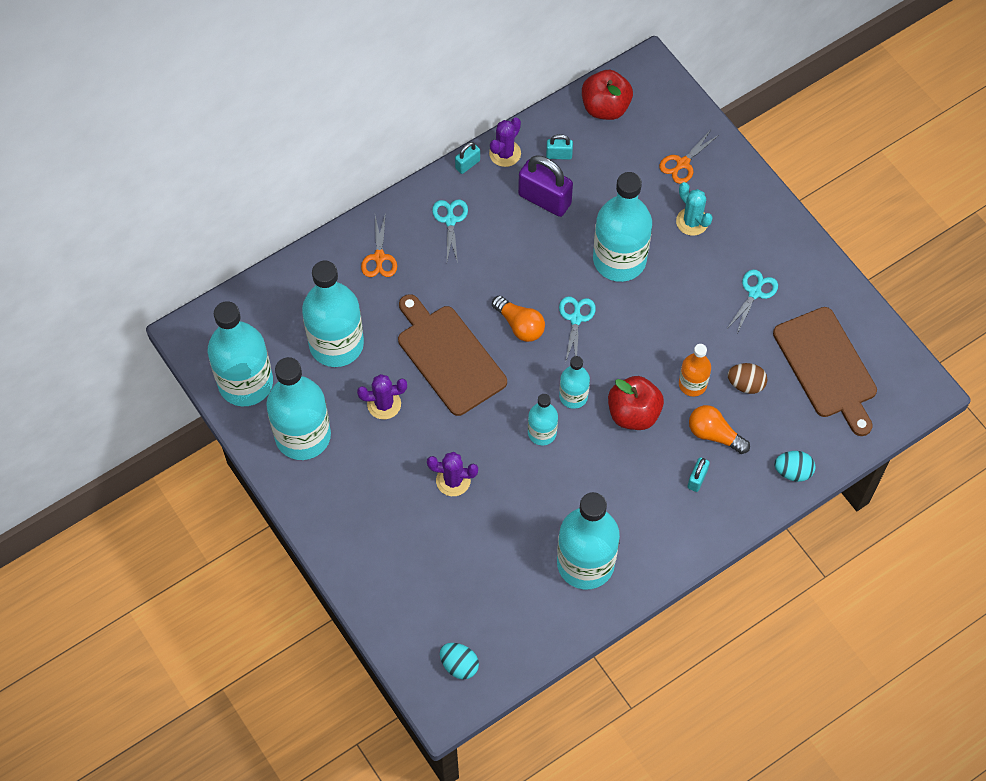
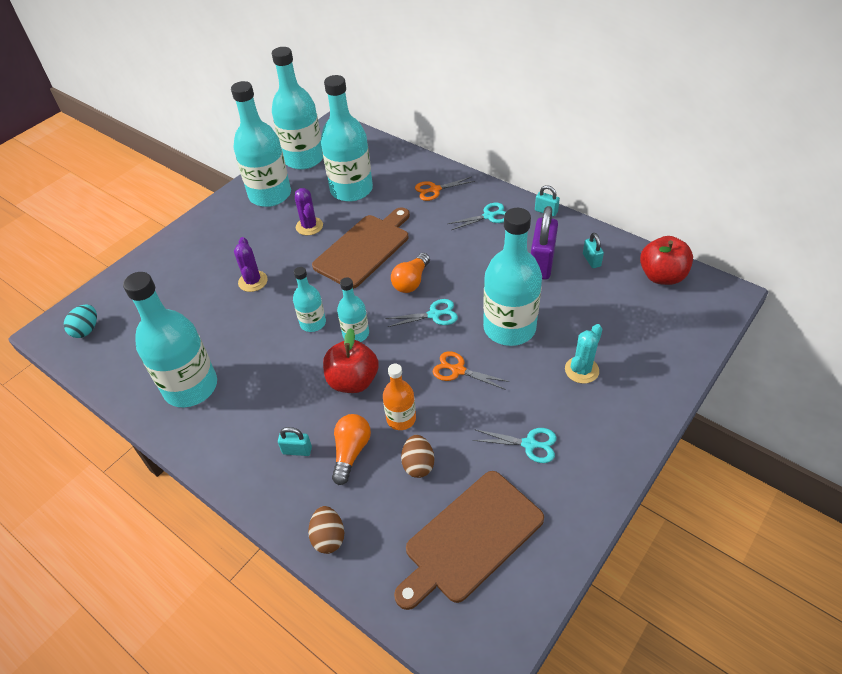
camera: 75 degrees right, 15 degrees down
(505, 153) = (570, 228): purple cactus -> none
(682, 163) = (641, 346): orange scissors -> orange scissors (458, 370)
(793, 471) = (328, 537): turquoise egg -> brown egg

